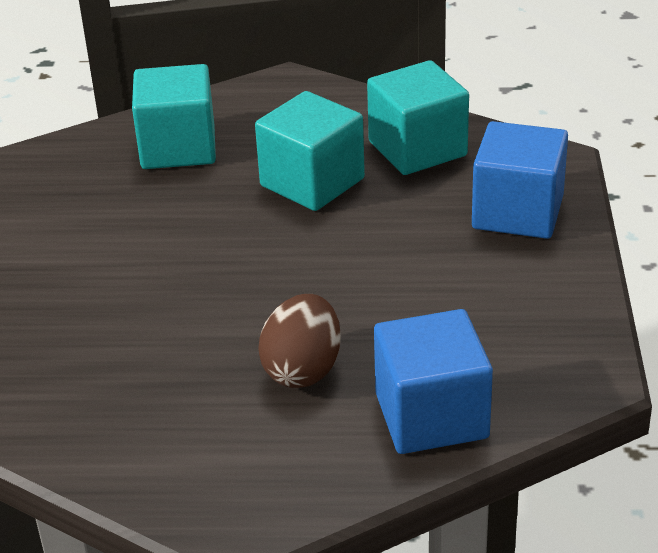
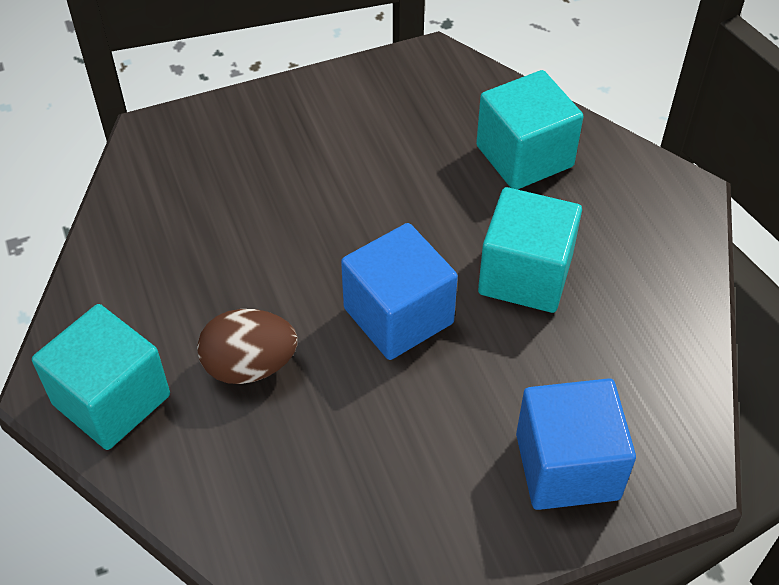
camera: 65 degrees right, 15 degrees up
(417, 149) = (631, 341): turquoise cube -> turquoise cube (111, 400)
(431, 416) = (223, 485): blue cube -> blue cube (398, 315)

